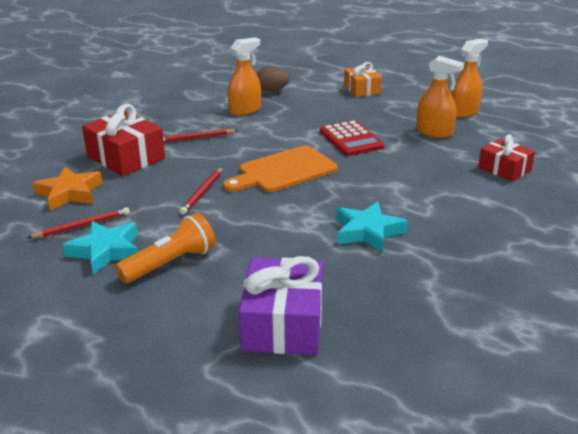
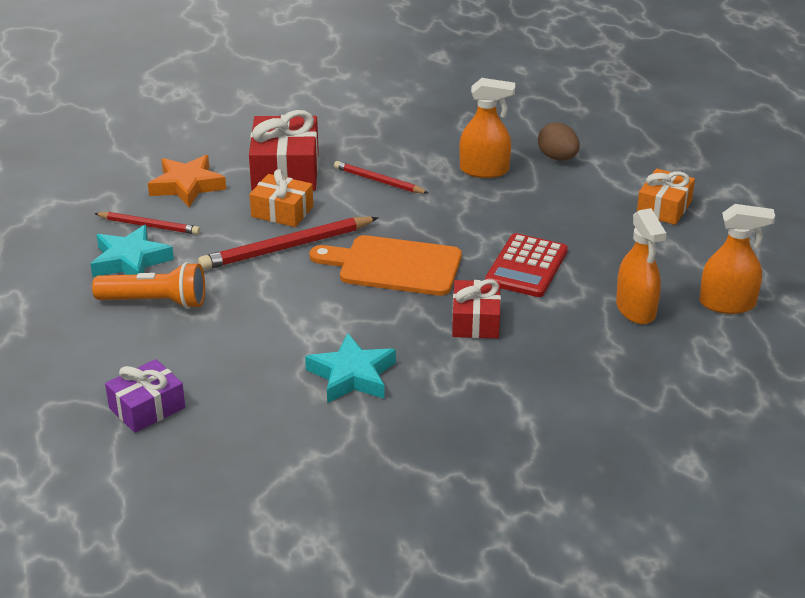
camera: 45 degrees right, 5 degrees up
(164, 177) = (282, 211): none -> orange gift
(202, 193) = (286, 247): red pencil -> red pencil, size x1.66
(283, 323) = (147, 408): purple gift -> purple gift, size x0.63
(504, 169) = (620, 398): red gift -> red gift (475, 321)

